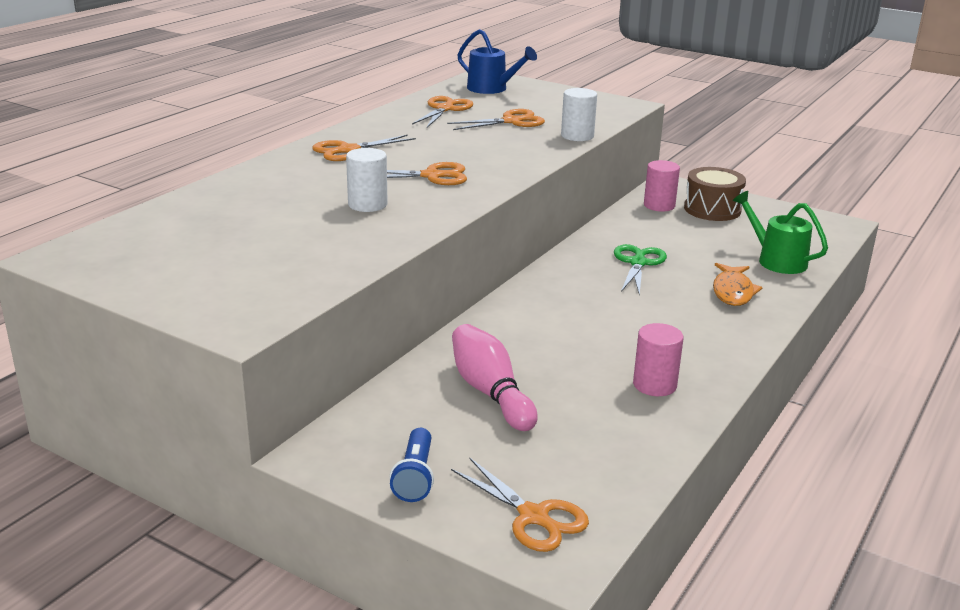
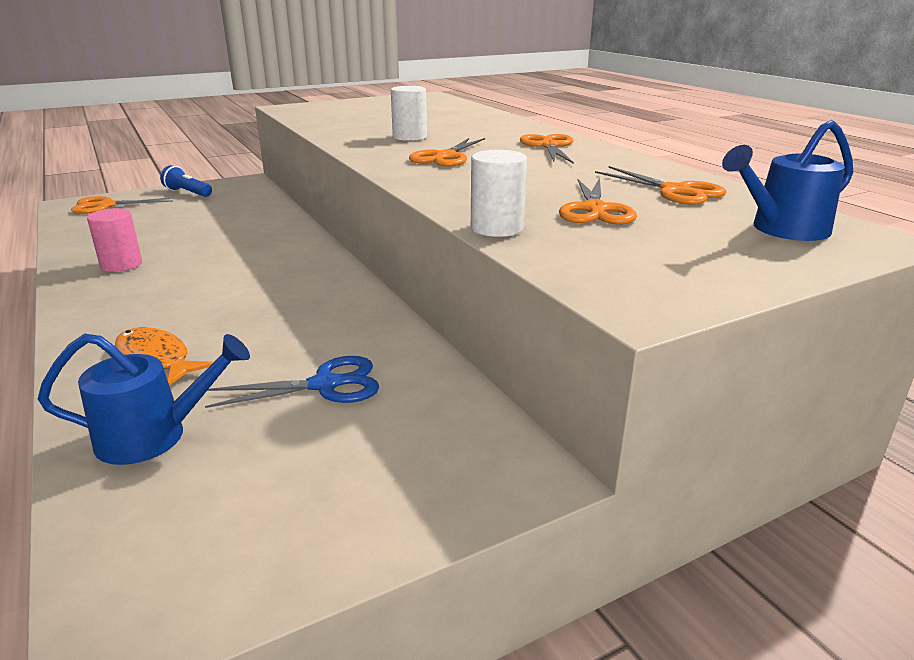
camera: 120 degrees right, 0 degrees up
(490, 392) = (219, 220): pink bowling pin -> none
(638, 263) = (301, 329): green scissors -> none
(659, 205) = (445, 417): pink cylinder -> none
(678, 237) = (325, 385): none -> blue scissors
(712, 209) = (378, 468): brown drum -> none
(776, 260) = (154, 436): green watering can -> blue watering can

